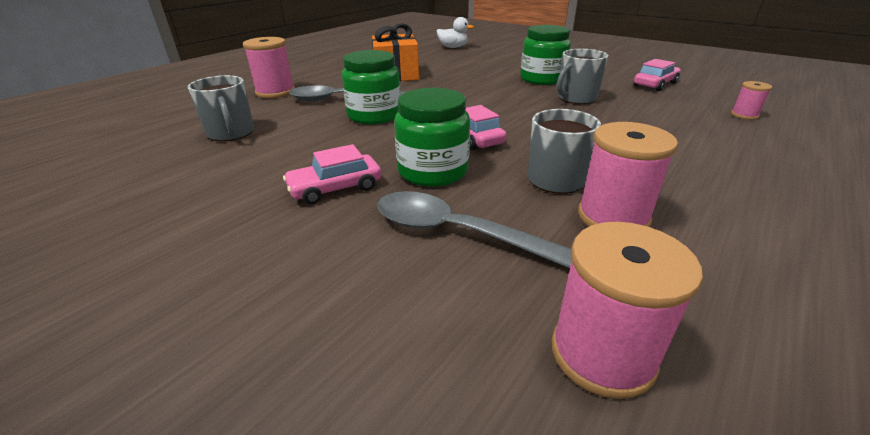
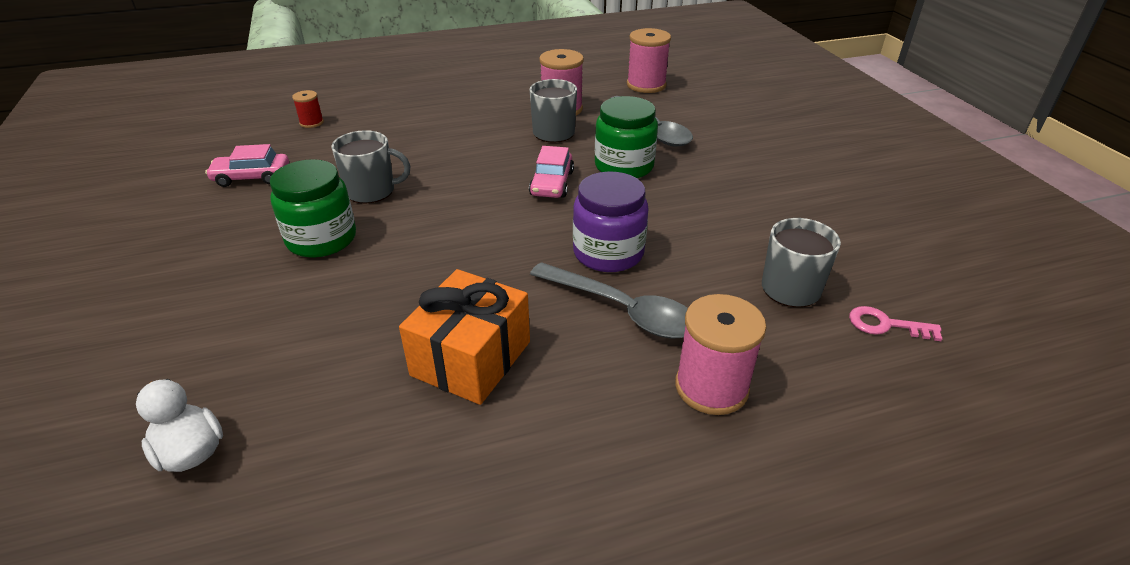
camera: 145 degrees left, 5 degrees up
(160, 134) = (886, 325): none -> pink key
(335, 188) = (705, 179): pink car -> none
(374, 115) = (608, 253): green jar -> purple jar
(744, 115) = (311, 123): pink spool -> red spool

